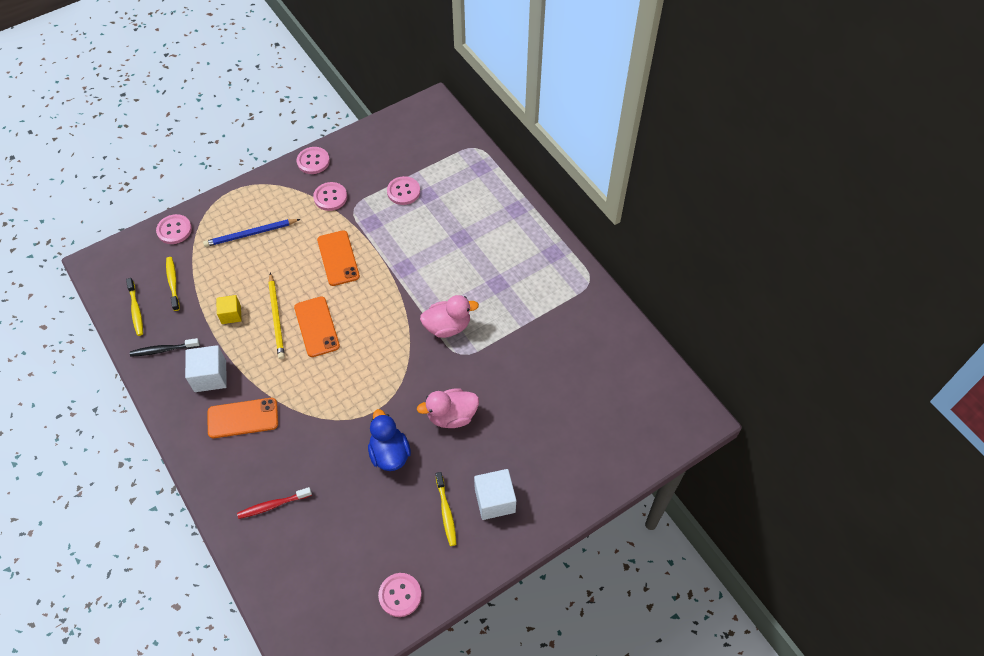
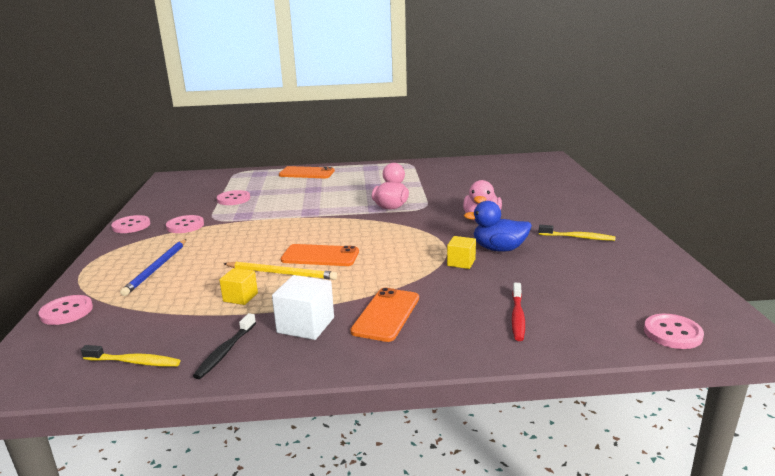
camera: 60 degrees left, 35 degrees down
(173, 283) = (138, 326): yellow toothbrush -> none
(338, 258) = (257, 234): orange phone -> orange phone (306, 173)
(349, 434) = (461, 262): none -> yellow cube
(400, 595) = (659, 270): pink button -> pink button (672, 333)
(495, 500) = (577, 219): white cube -> none

